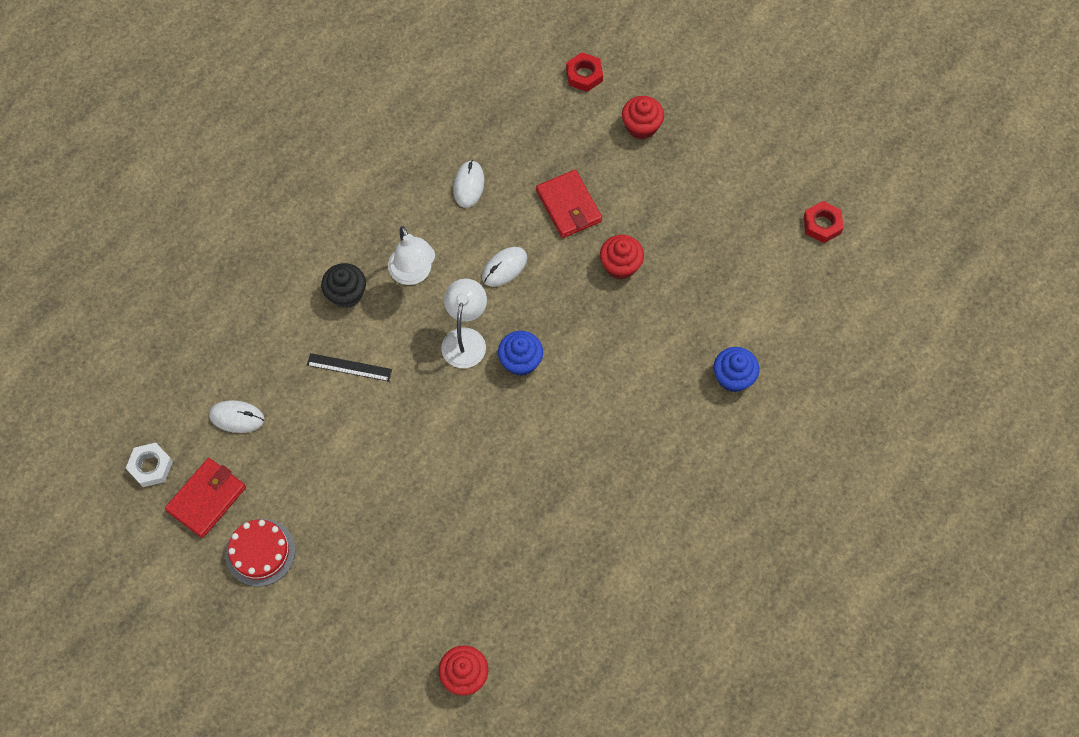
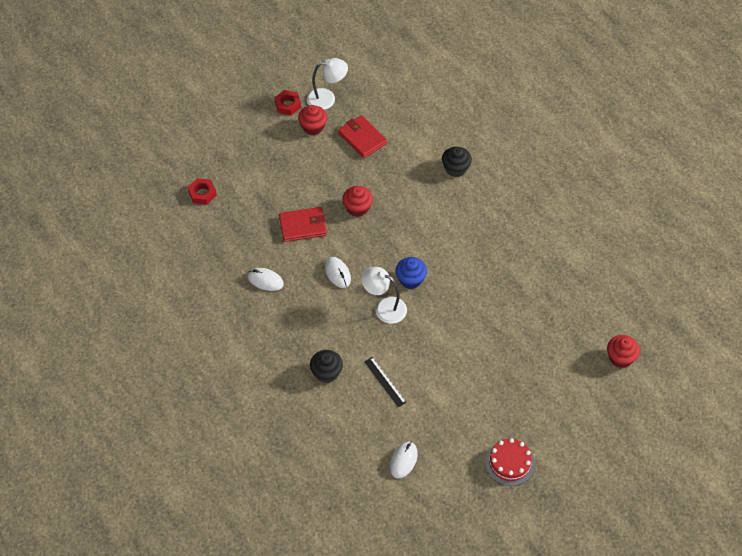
camera: 75 degrees left, 10 degrees down
(151, 467) = (426, 524): white nut -> none
(206, 499) = (461, 491): red wallet -> red wallet (362, 138)
(349, 367) = (385, 382): black ruler -> black ruler turned 60 degrees counterclockwise
(413, 274) = (324, 328): white lamp -> white lamp (327, 98)
(641, 126) = (256, 171): red cupcake -> red cupcake (313, 127)
(733, 377) = (455, 168): blue cupcake -> black cupcake
(822, 224) = (364, 96): red nut -> red nut (288, 105)

